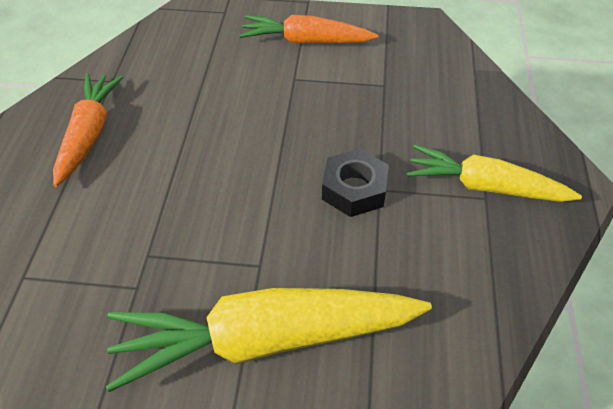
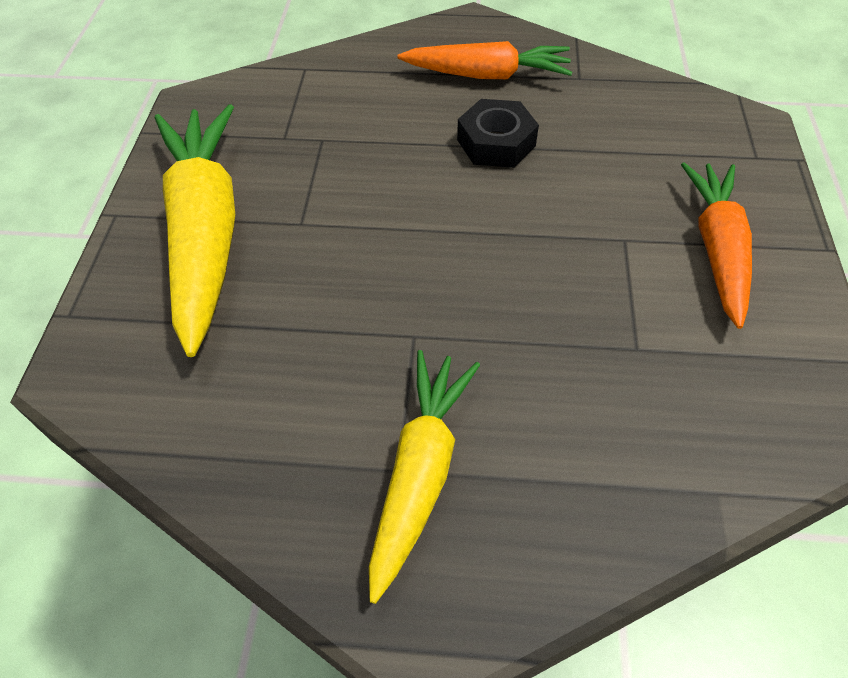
camera: 90 degrees right, 5 degrees up
(354, 189) = (411, 307): black nut -> black nut (496, 143)

